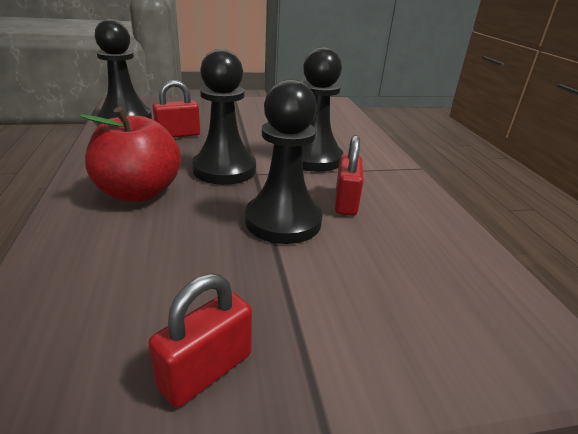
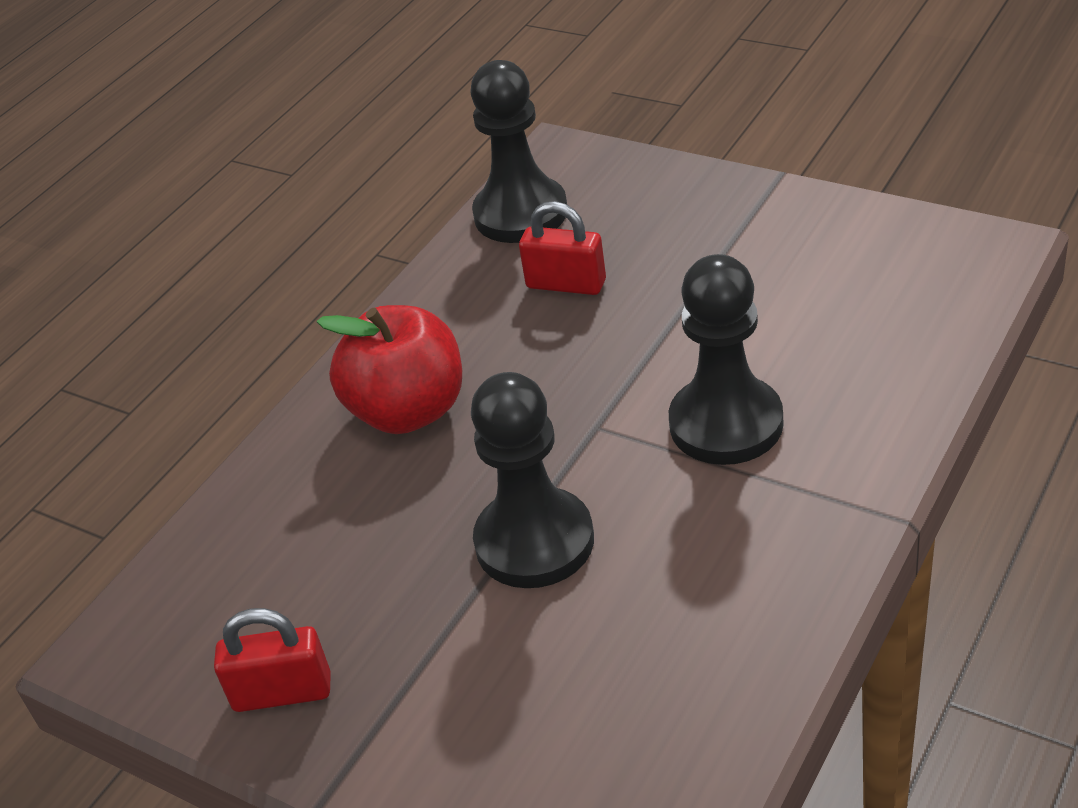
camera: 50 degrees right, 10 degrees up
(224, 169) = (557, 401): black pawn -> none
(345, 202) = (661, 544): red padlock -> none

